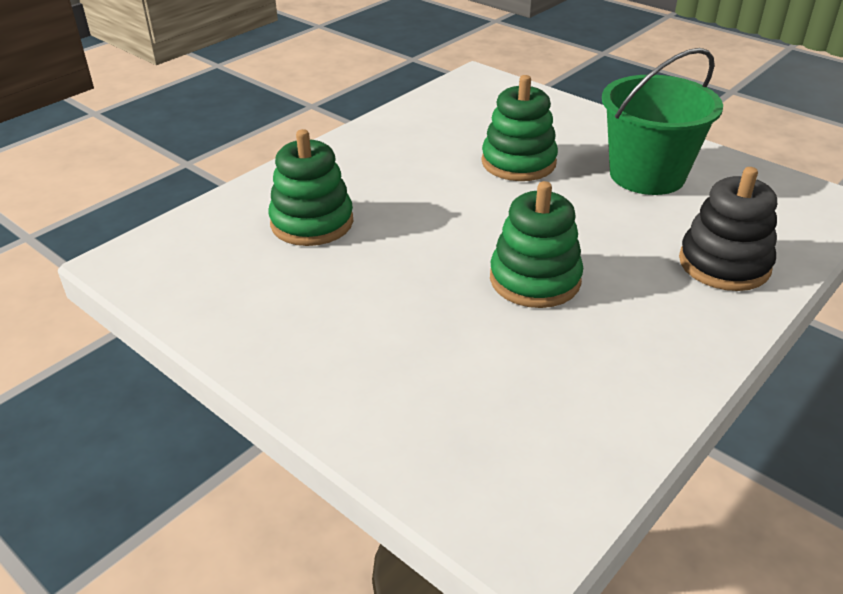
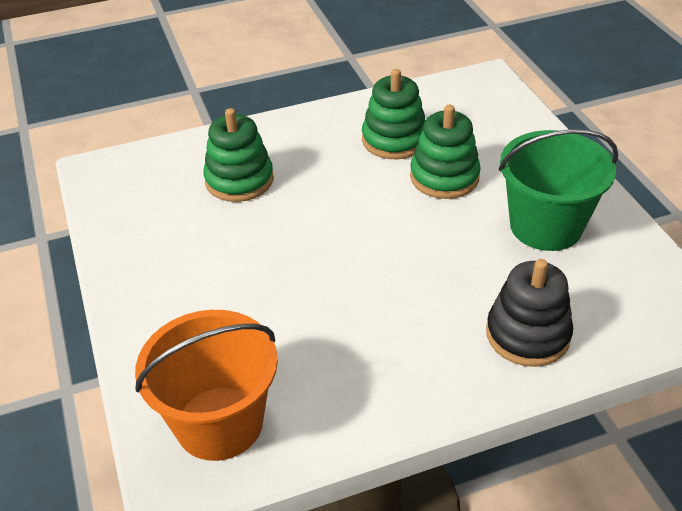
camera: 30 degrees right, 5 degrees up
(518, 459) = (219, 423): none -> orange bucket
(535, 279) = (358, 289): green stacking toy -> green stacking toy (394, 140)

